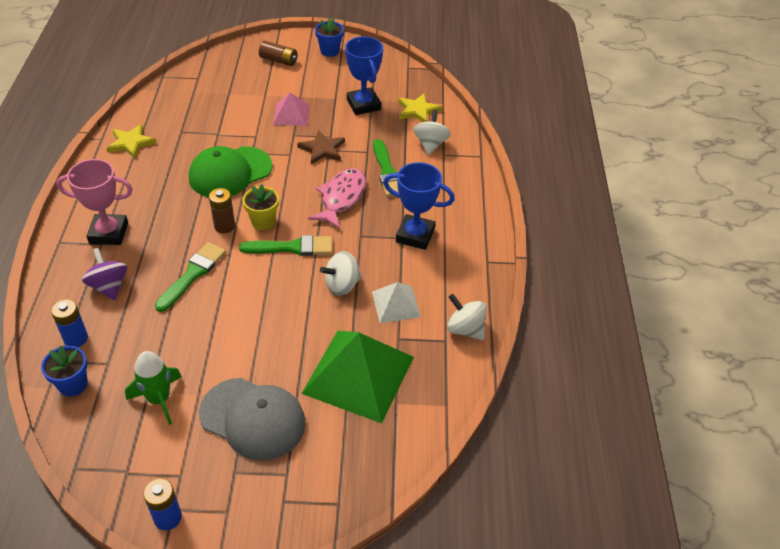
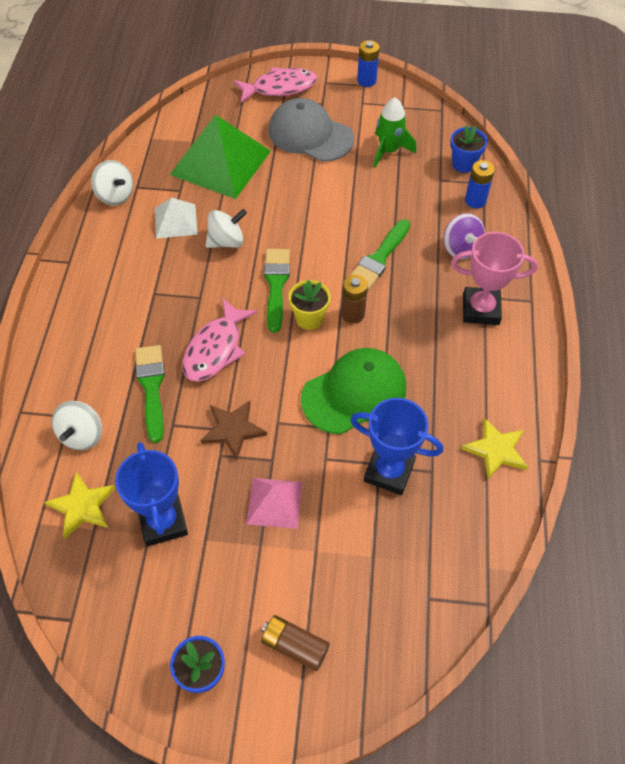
camera: 175 degrees left, 10 degrees up
(291, 497) = (280, 88): none -> pink fish
(292, 247) = (276, 285): green brush -> green brush turned 90 degrees clockwise
(415, 235) = (138, 295): blue trophy -> blue trophy (389, 471)

